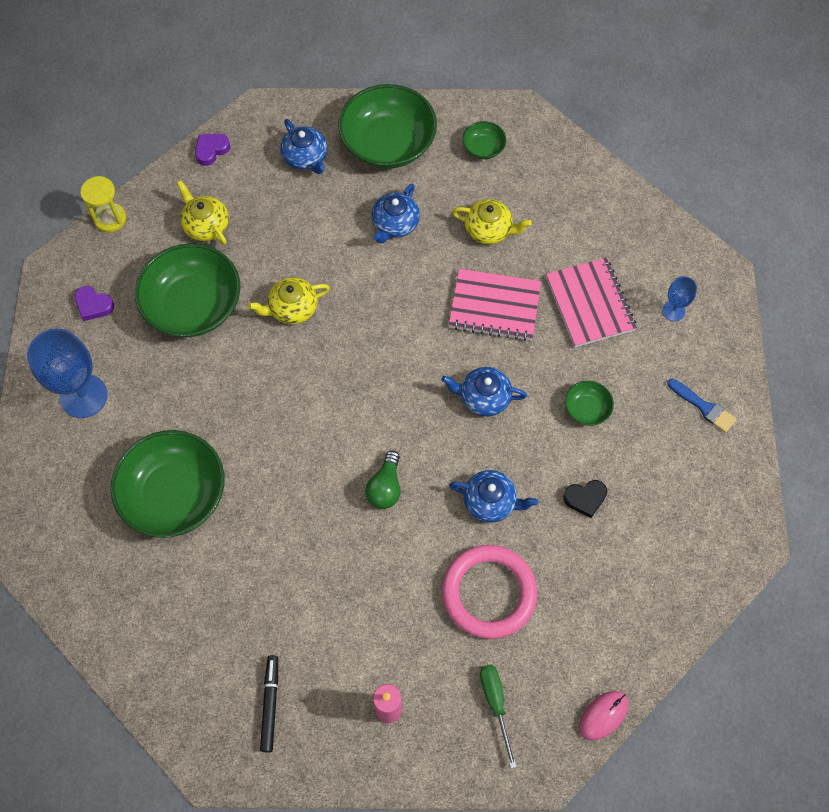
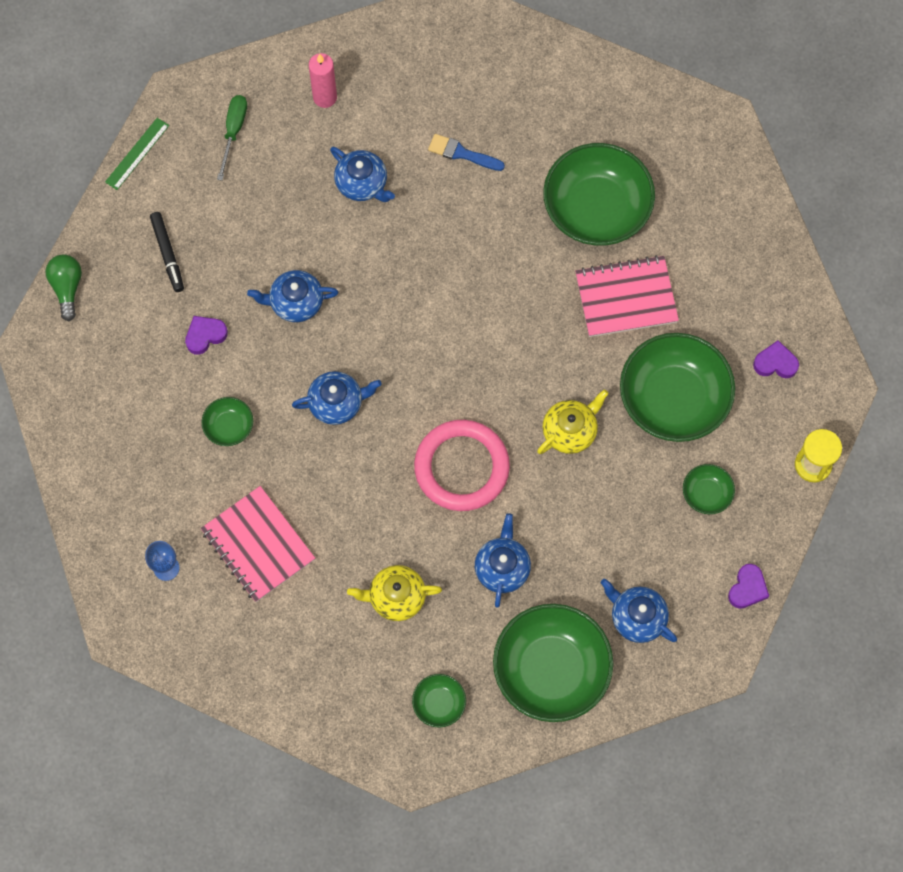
camera: 160 degrees right, 5 degrees up
(83, 396) = (732, 268): blue goblet -> none
(206, 225) = (706, 493): yellow teapot -> green bowl
(270, 704) = (428, 68): black marker -> black marker (168, 254)
(385, 487) = (401, 281): green light bulb -> green light bulb (67, 288)
(385, 599) = (362, 183): none -> blue teapot
(489, 593) = (270, 220): pink ring -> pink ring (462, 467)
(494, 306) = (359, 507): pink notebook -> pink notebook (626, 298)
(495, 704) = (233, 132): green screwdriver -> green screwdriver turned 135 degrees counterclockwise
(585, 498) = (205, 335): black heart -> purple heart
(603, 715) = (137, 153): pink mouse -> green ruler
(703, 407) = (110, 469): blue brush -> blue brush (462, 153)

